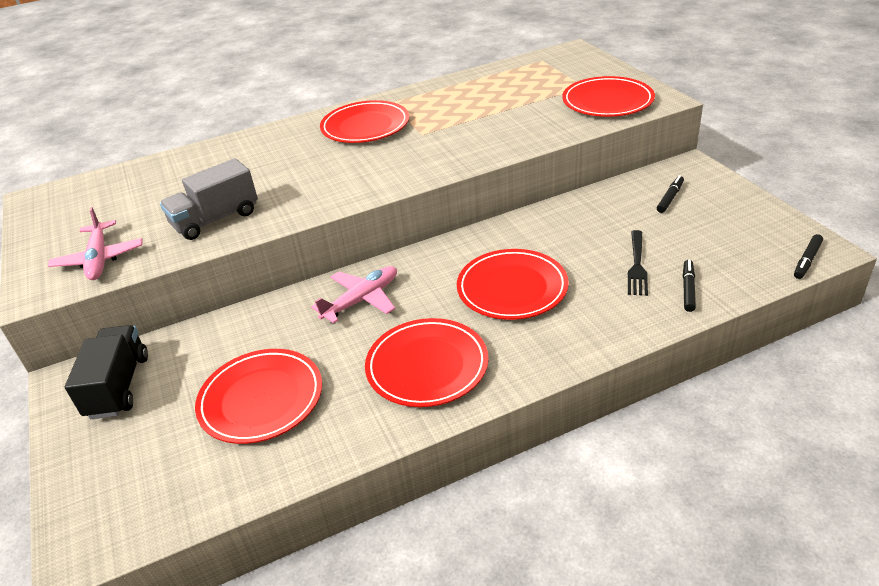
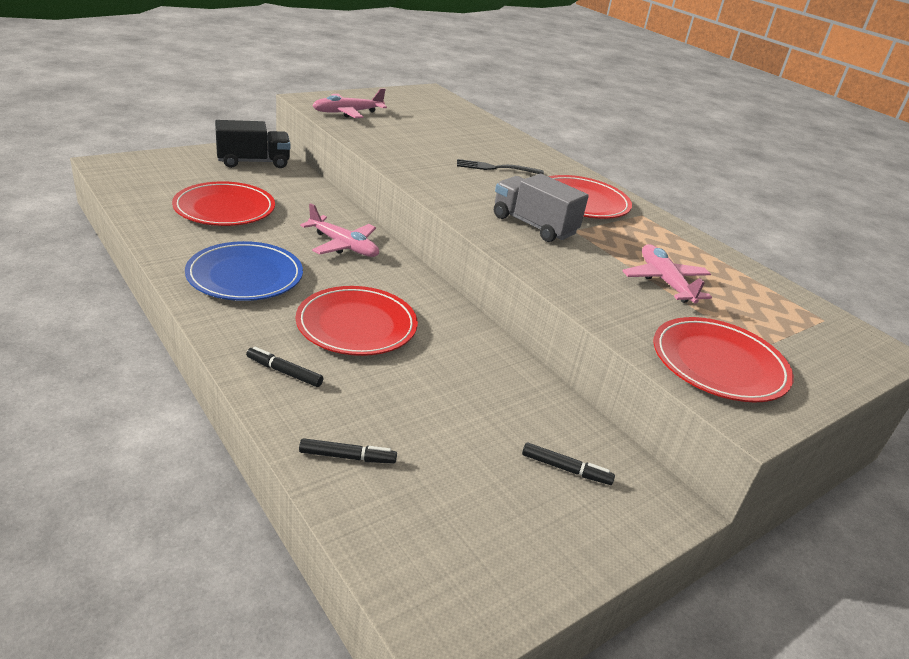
camera: 70 degrees right, 5 degrees down
(215, 219) = (400, 144): grey truck -> grey truck (533, 225)
(427, 366) = (245, 276): red plate -> blue plate
(503, 106) = (665, 282): none -> pink plane
(637, 265) = (400, 418): black fork -> black fork (496, 168)
(807, 260) = (414, 602): black marker -> black marker (284, 372)

